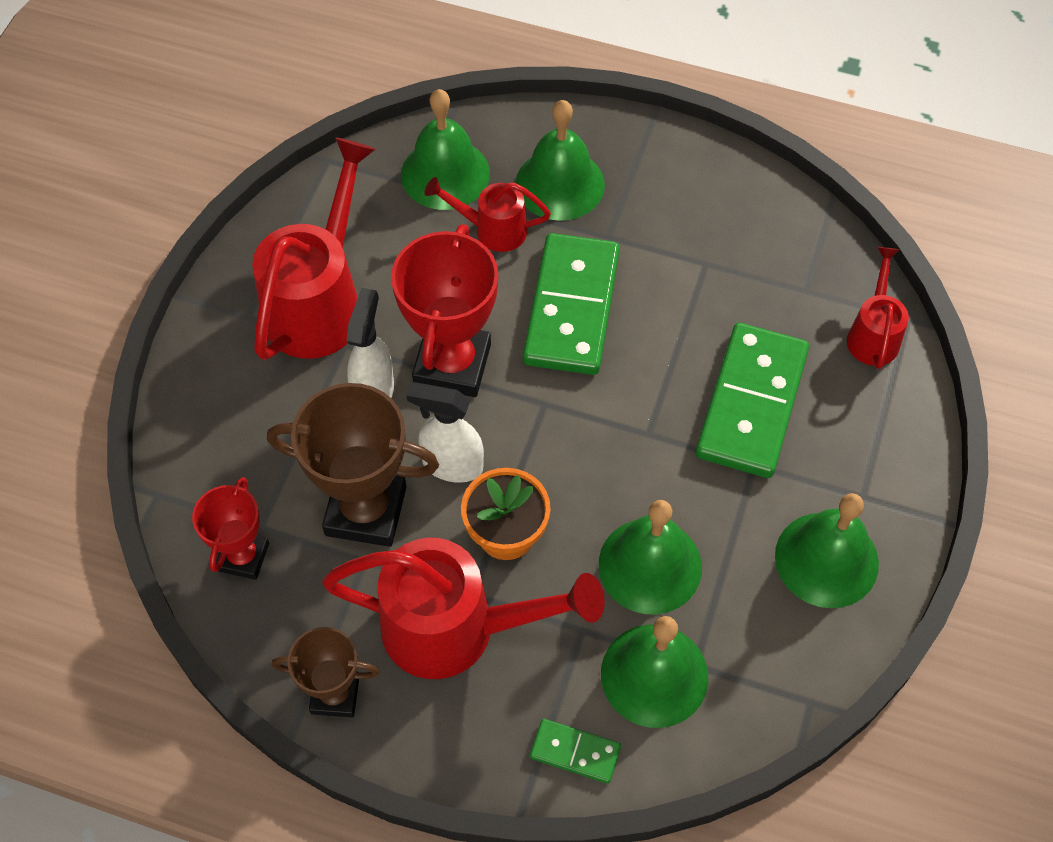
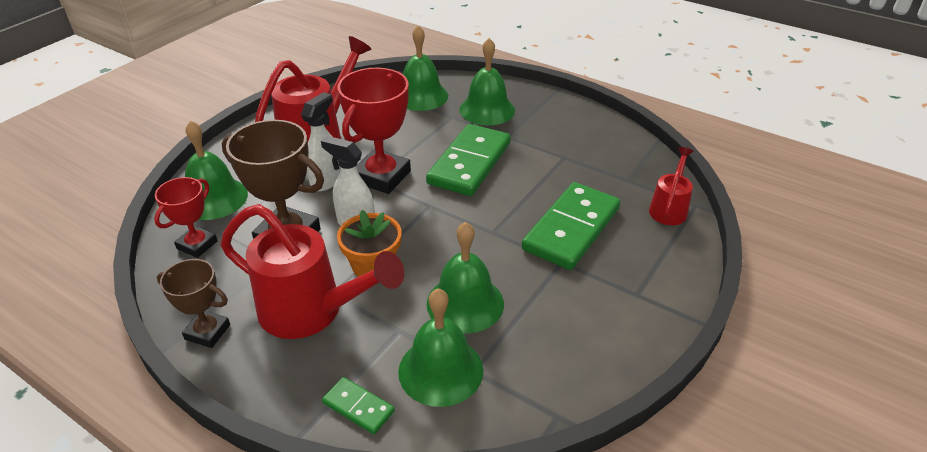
camera: 15 degrees right, 20 degrees down
(493, 230) = (437, 122): red watering can -> none
(826, 559) = (598, 326): green bell -> green bell (214, 198)

